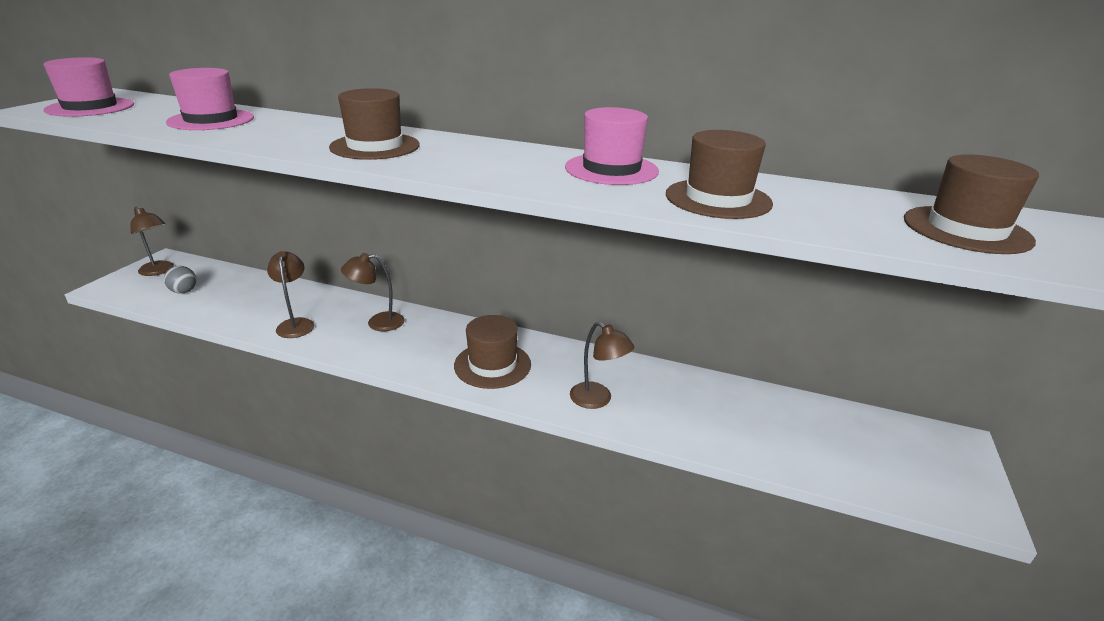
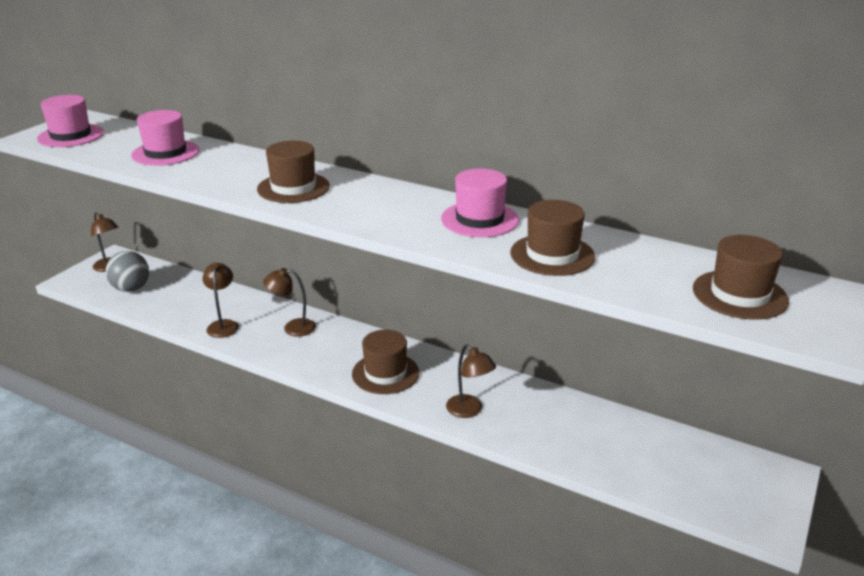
camera: 10 degrees right, 0 degrees up
(184, 291) = (131, 288): grey ball -> grey ball, size x1.67

